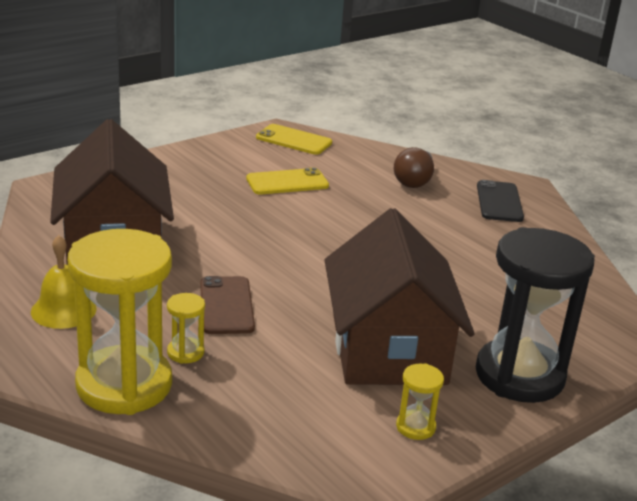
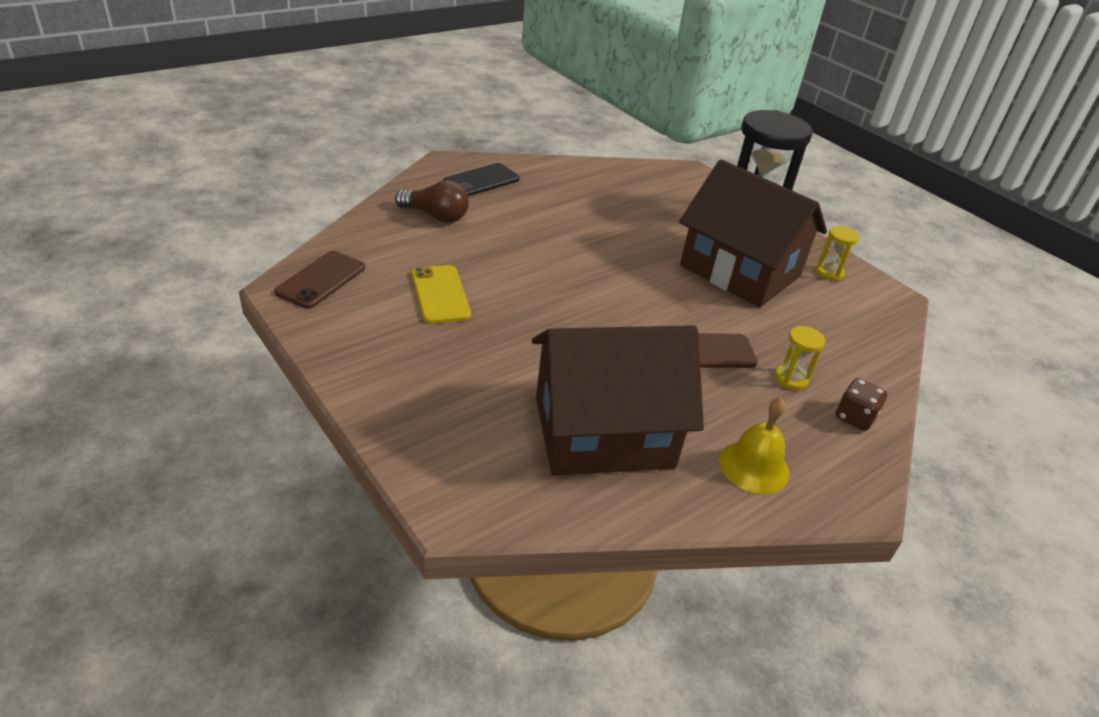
camera: 90 degrees left, 10 degrees up
(124, 385) = (854, 417): yellow hourglass -> brown dice
(293, 140) = (321, 280): yellow phone -> brown phone
(388, 349) = (740, 271): brown house -> brown house turned 45 degrees clockwise
(499, 202) = (481, 181): black phone -> black phone turned 45 degrees counterclockwise

